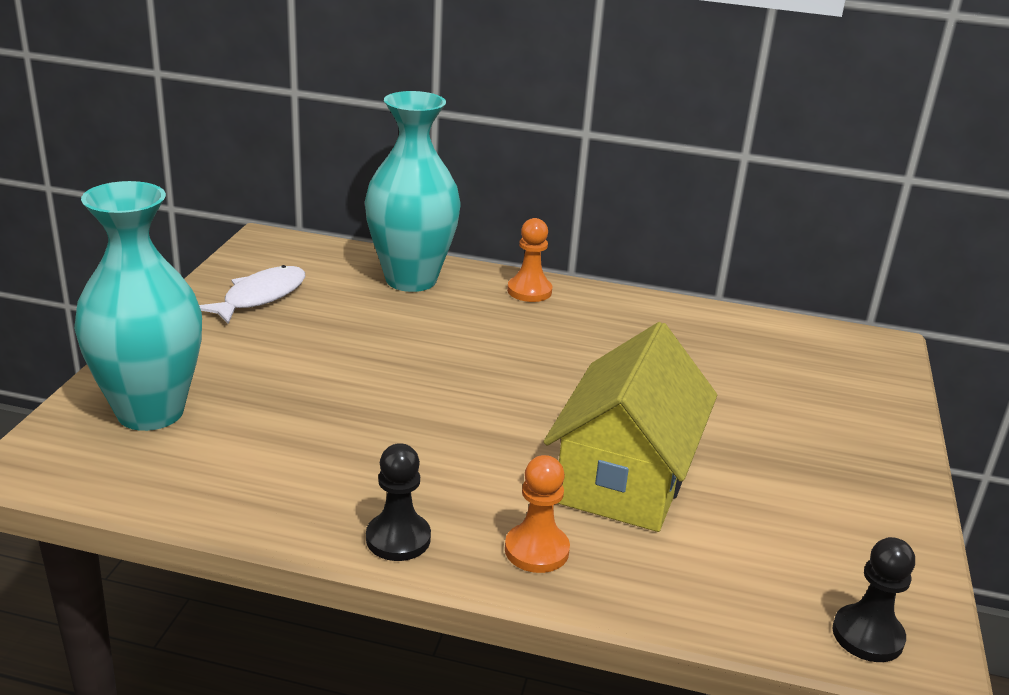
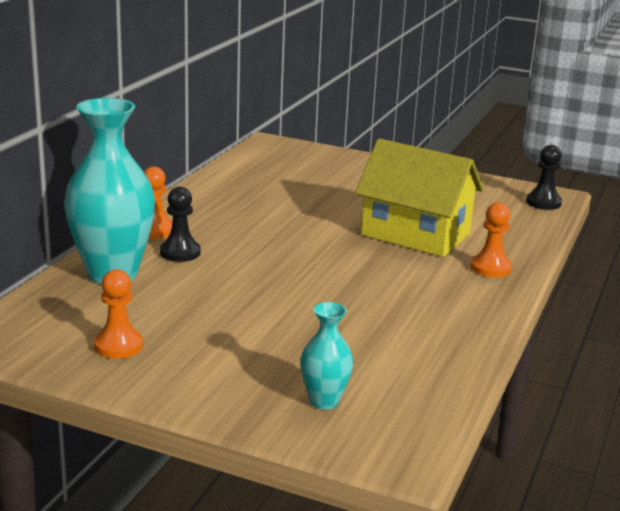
camera: 80 degrees left, 5 degrees down
(150, 412) = (324, 401): turquoise vase -> turquoise vase, size x0.49
(260, 297) = (118, 346): white fish -> orange pawn
(398, 539) = (485, 307): black pawn -> black pawn (180, 253)

